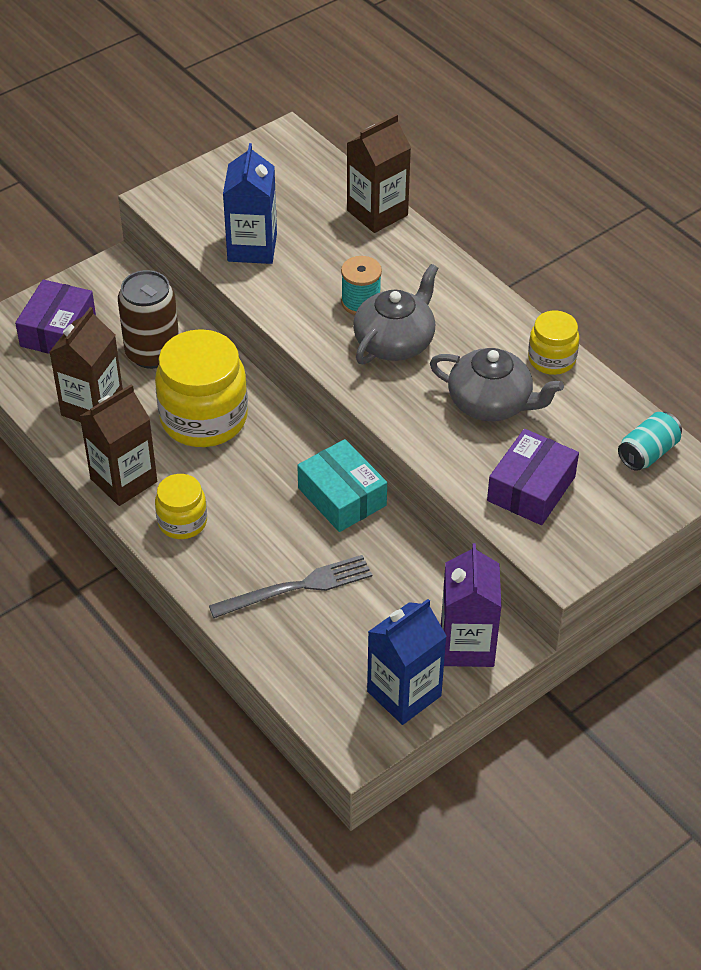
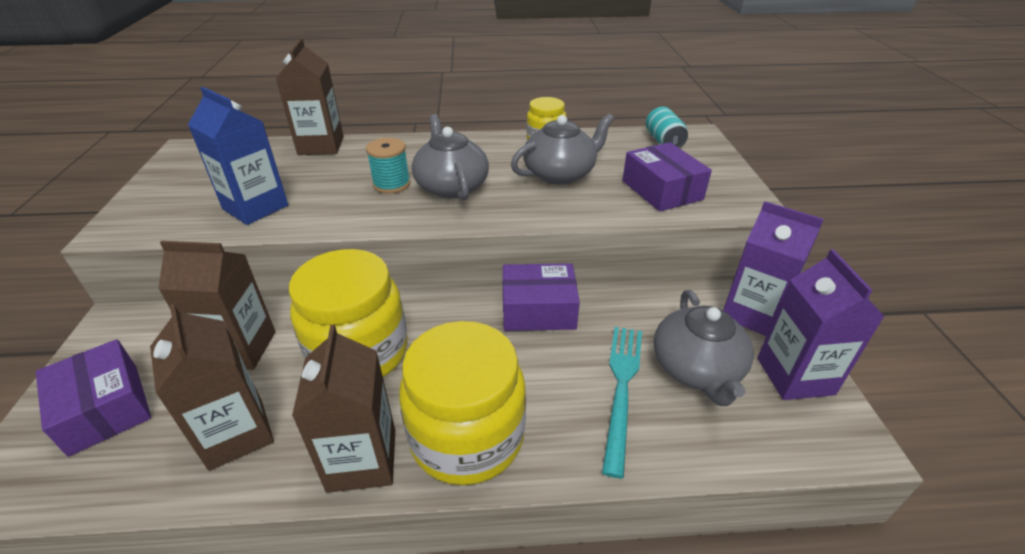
camera: 55 degrees left, 10 degrees down
(152, 353) = (240, 349): brown can -> brown carton
(182, 522) = (467, 436): yellow jar -> yellow jar, size x1.86
(297, 587) = (621, 388): grey fork -> turquoise fork
(342, 497) = (538, 309): turquoise box -> purple box
(358, 627) = (696, 369): none -> grey teapot
(404, 693) = (795, 376): blue carton -> purple carton

